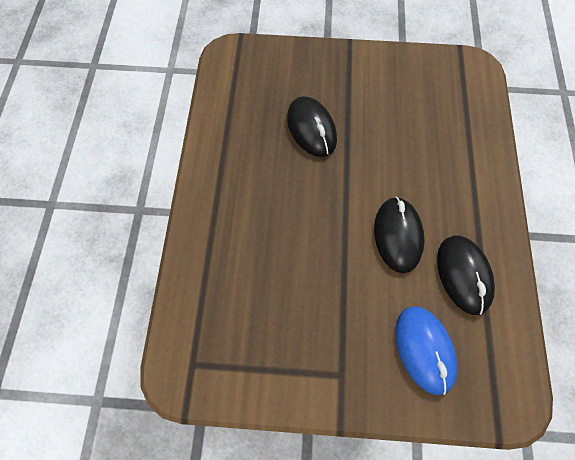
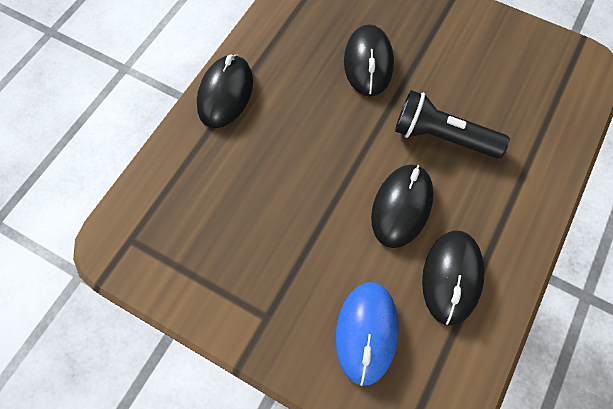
camera: 25 degrees right, 0 degrees up
(208, 201) = (225, 94): none -> black mouse
(398, 166) = (442, 137): none -> black flashlight

